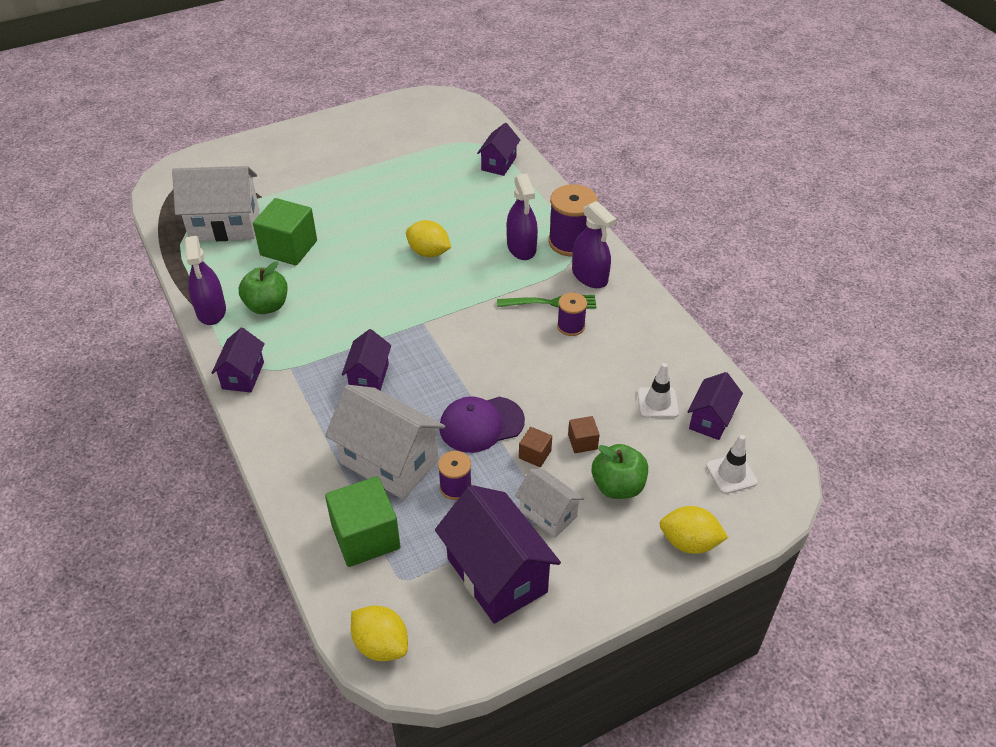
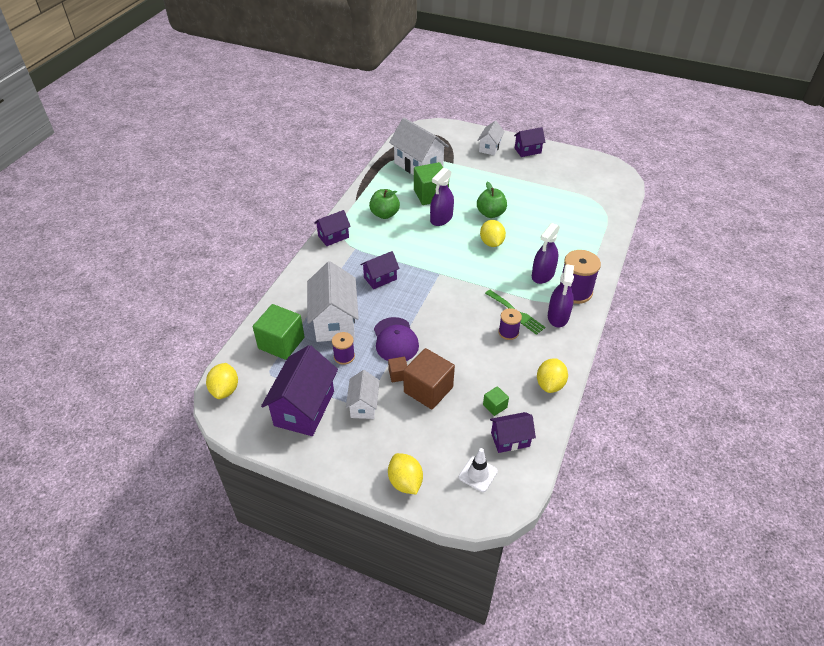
camera: 50 degrees right, 0 degrees up
(211, 311) = (360, 200): purple spray bottle -> purple spray bottle (441, 218)
(279, 154) = (490, 148): none -> white house
(481, 424) = (395, 340): purple cap -> purple cap turned 135 degrees counterclockwise
(498, 163) = (597, 224): purple house -> purple house (527, 150)
(582, 442) = (428, 389): brown cube -> brown cube, size x2.08
(618, 486) = (413, 424): green apple -> green apple (490, 213)
(657, 403) = (495, 406): white traffic cone -> green cube
(670, 343) = (550, 384): none -> yellow lemon

